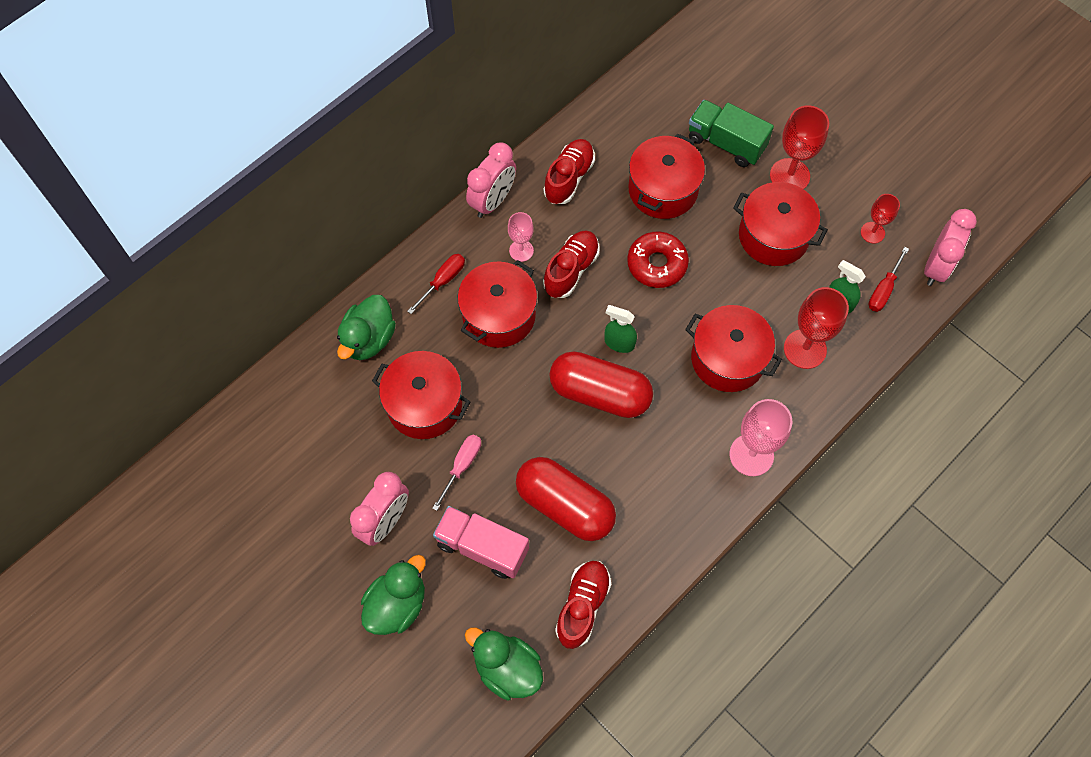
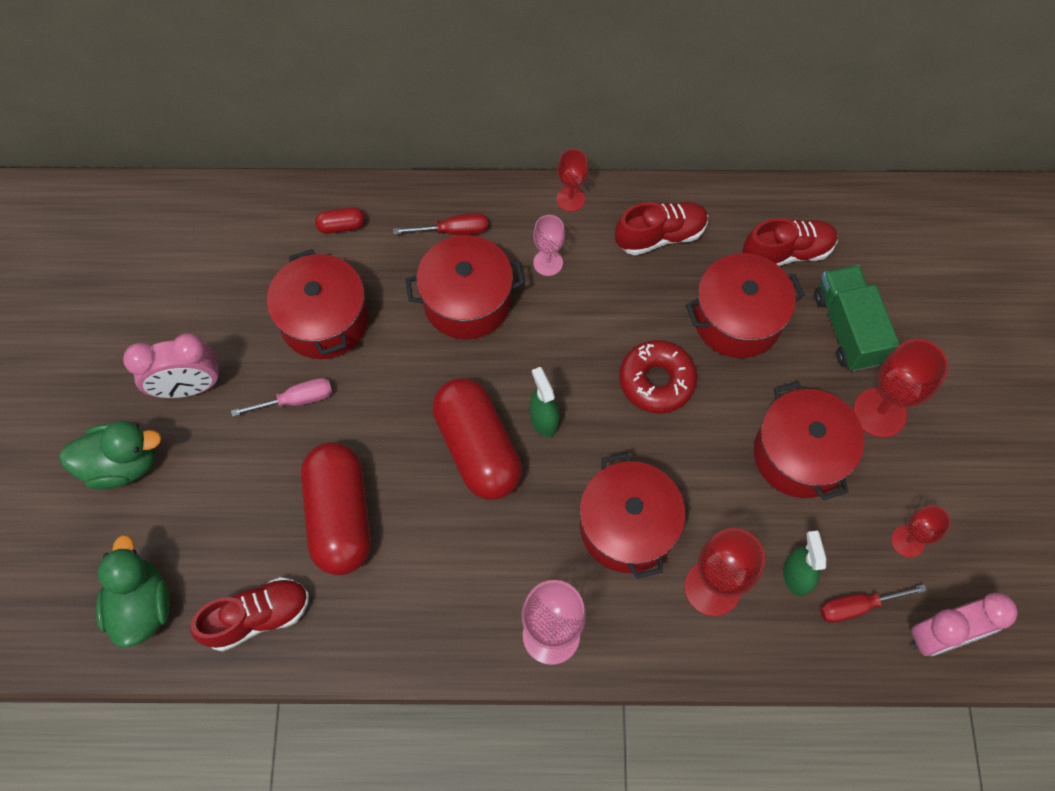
camera: 45 degrees right, 0 degrees up
(368, 339) = (341, 226): green duck -> red capsule
(482, 547) = (236, 484): pink truck -> none
(492, 201) = (570, 199): pink clock -> red goblet
(571, 270) = (573, 317): red shoe -> red shoe (787, 252)

